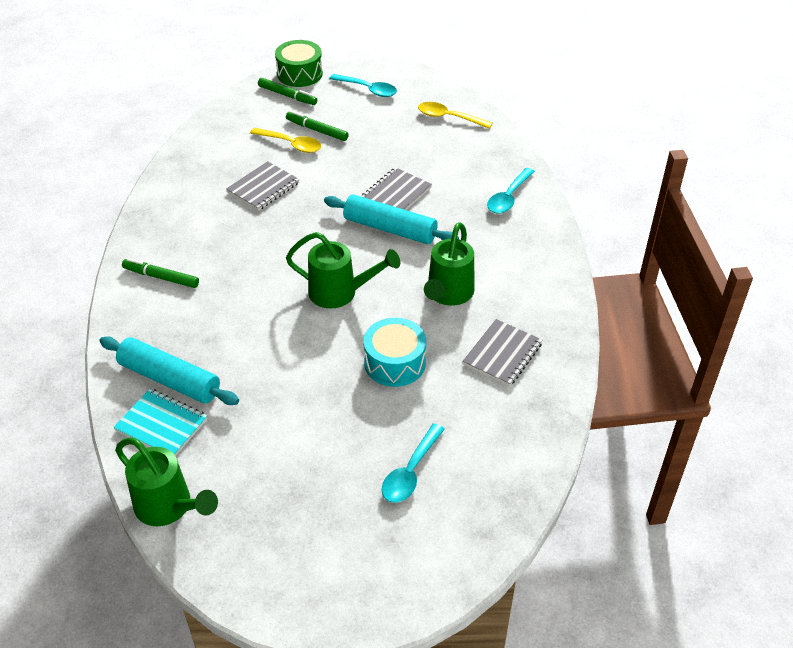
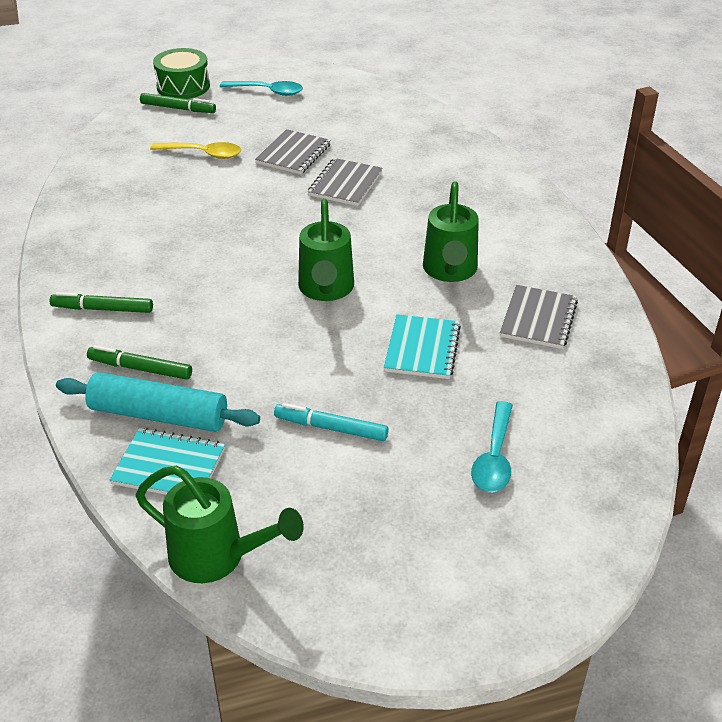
camera: 15 degrees left, 5 degrees down
(263, 188) = (189, 200): grey notebook -> grey notebook (293, 154)
(294, 418) = (331, 428): none -> turquoise marker
(317, 130) = (227, 136): green marker -> green marker (140, 369)
(340, 293) = (326, 290): green watering can -> green watering can turned 90 degrees clockwise
(390, 229) = (354, 218): turquoise rolling pin -> none
(395, 363) = (422, 349): turquoise drum -> turquoise notebook
(449, 117) = (369, 105): yellow spoon -> none
(508, 197) = (470, 169): turquoise spoon -> none

